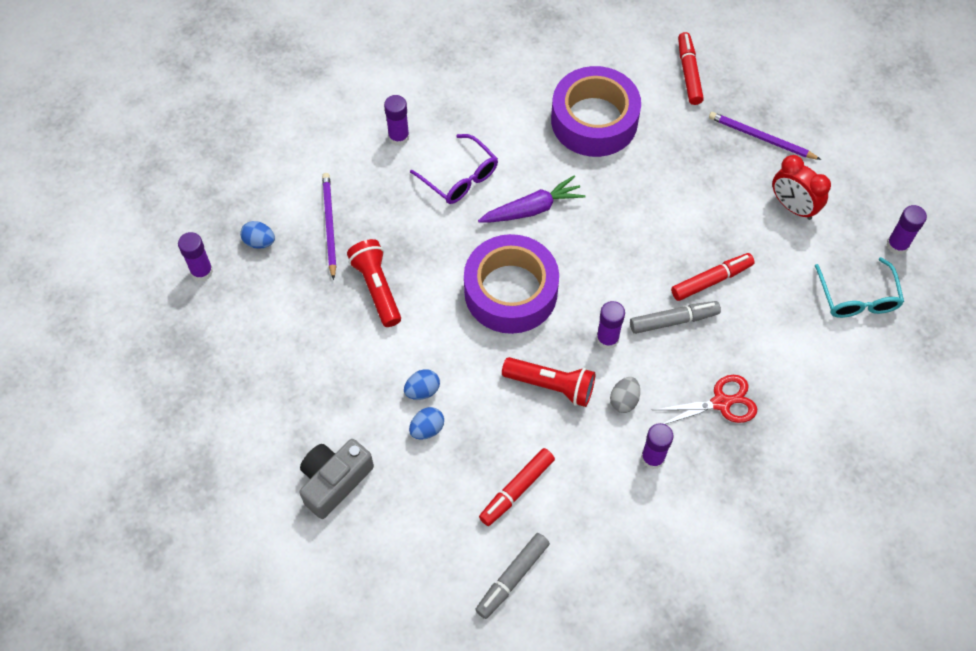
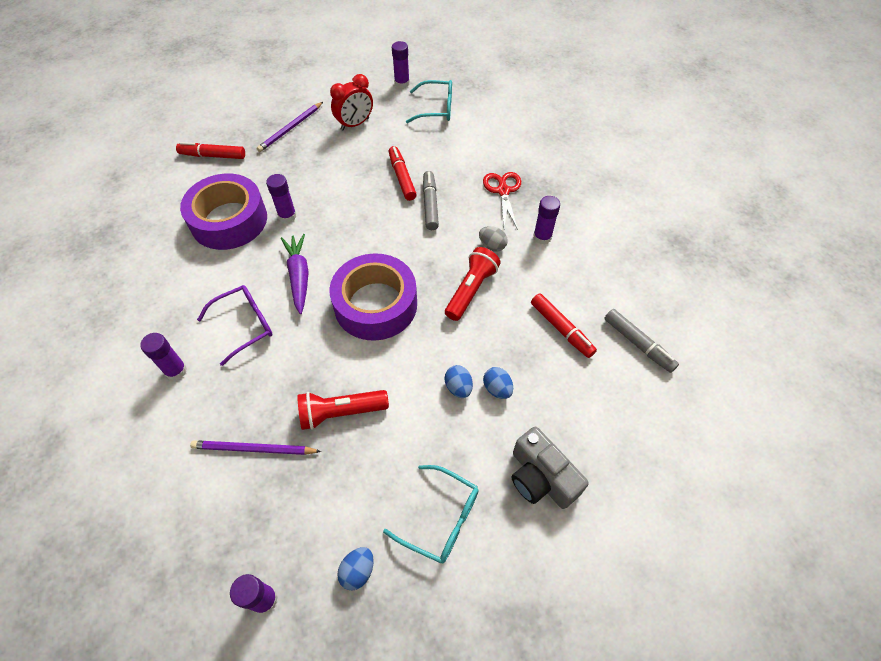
camera: 80 degrees left, 5 degrees down
(259, 242) = (248, 526): blue egg -> blue egg (358, 571)
(283, 396) = (441, 519): none -> turquoise glasses
(607, 339) = (436, 247): purple glue stick -> purple glue stick (287, 216)

